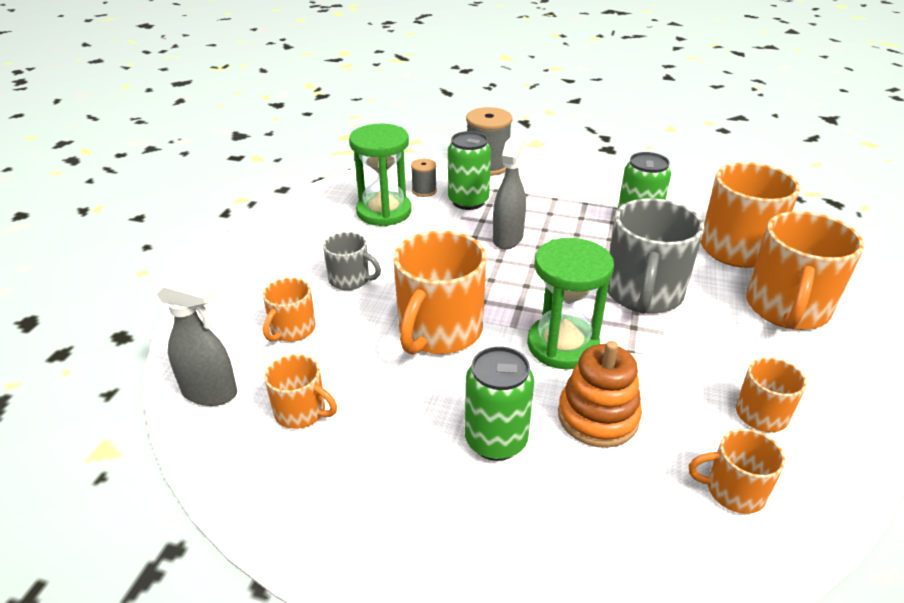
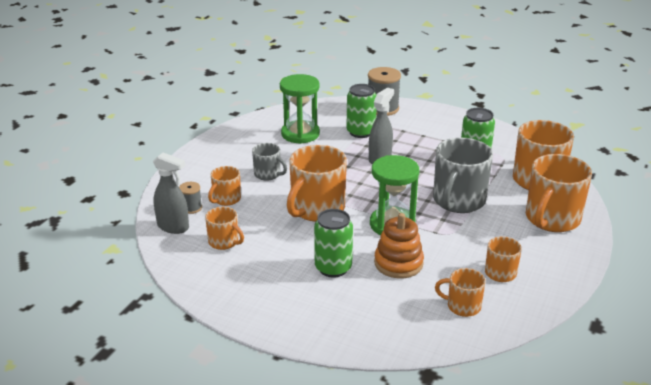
camera: 10 degrees right, 5 degrees down
(424, 191) = (332, 122): grey spool -> grey spool (191, 208)

